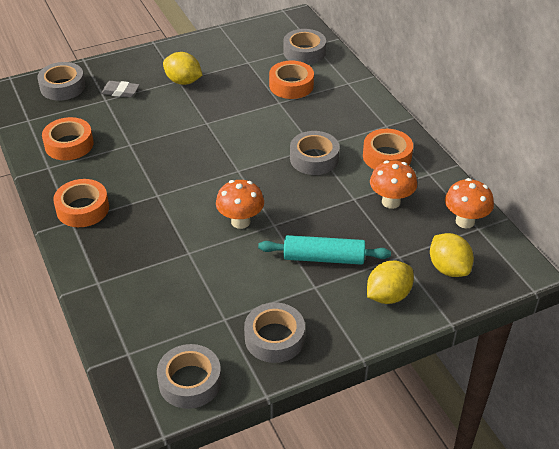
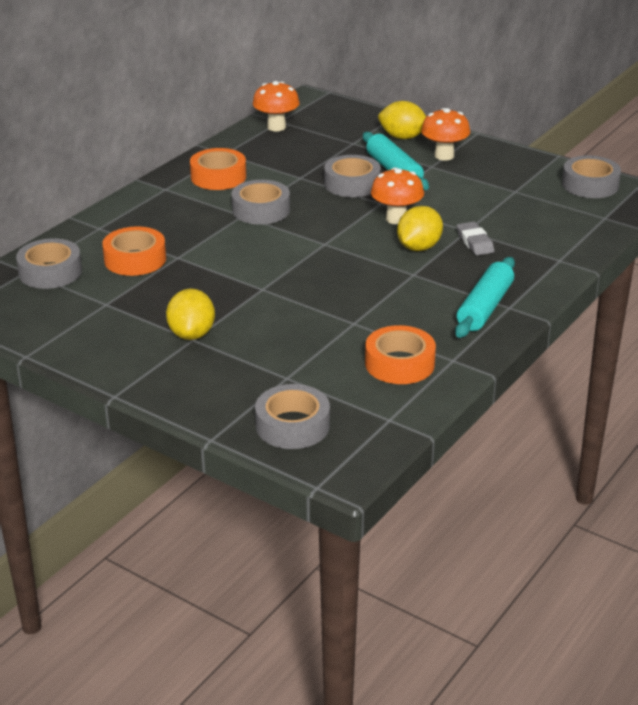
camera: 120 degrees left, 10 degrees down
(82, 209) = (485, 307): orange tape -> turquoise rolling pin
(120, 92) = (258, 372): grey eraser -> grey eraser (475, 242)
(274, 338) = (505, 166): grey tape -> grey tape (352, 184)
(391, 202) = (286, 160): orange mushroom -> orange mushroom (444, 156)
(448, 268) = (343, 123): yellow lemon -> yellow lemon (418, 247)

